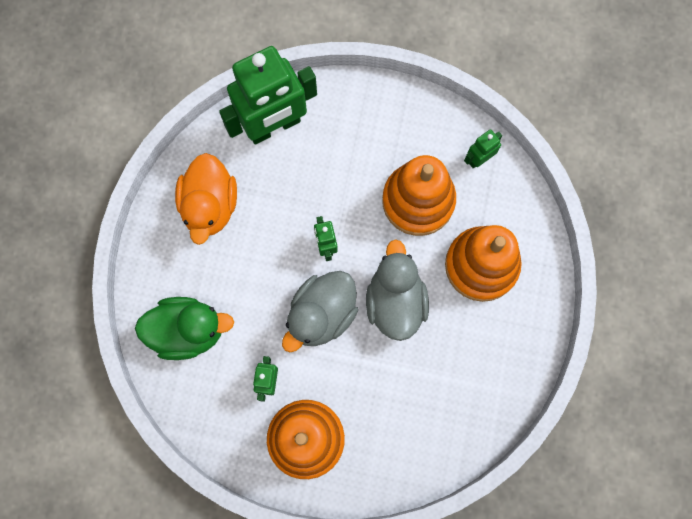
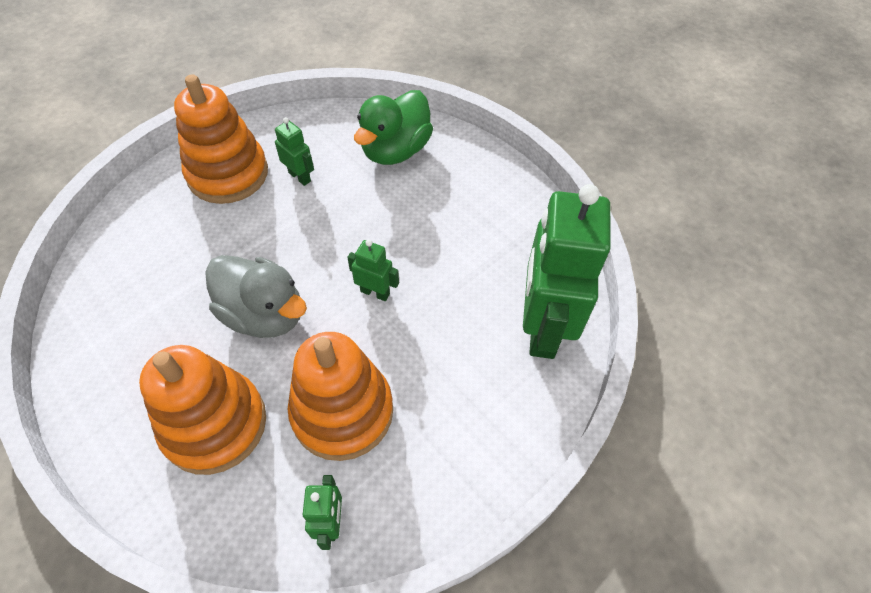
camera: 125 degrees right, 20 degrees down
(210, 206) = (497, 226): orange duck -> none
(321, 315) = (314, 247): grey duck -> none

